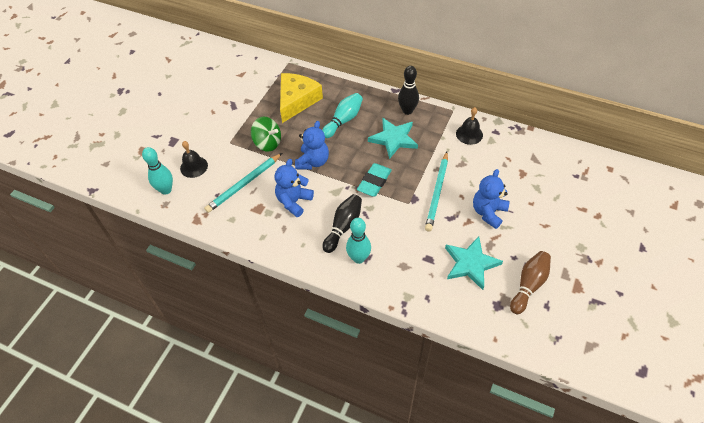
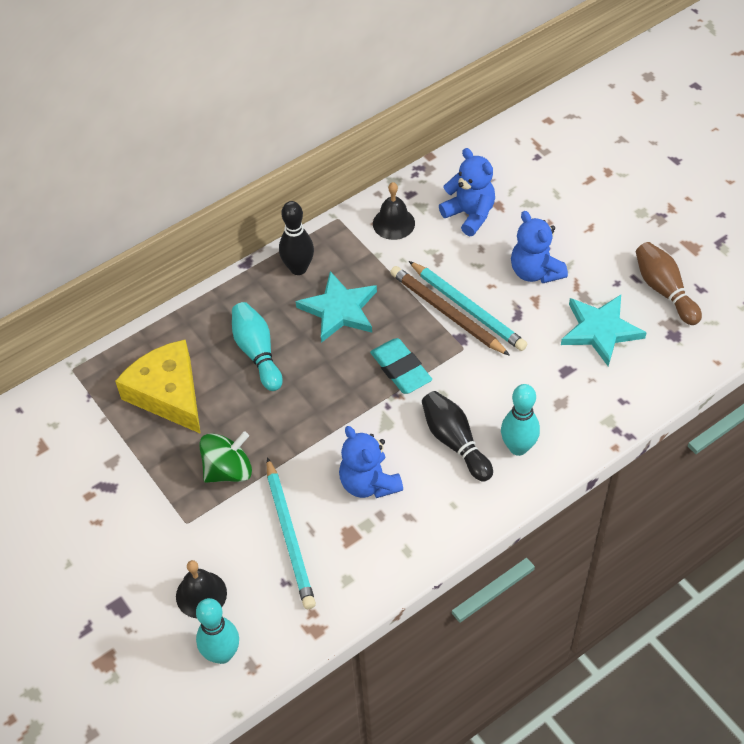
camera: 60 degrees left, 0 degrees up
(313, 162) = (310, 426): blue teddy bear -> blue teddy bear (469, 215)
(427, 185) = (447, 313): none -> brown pencil

